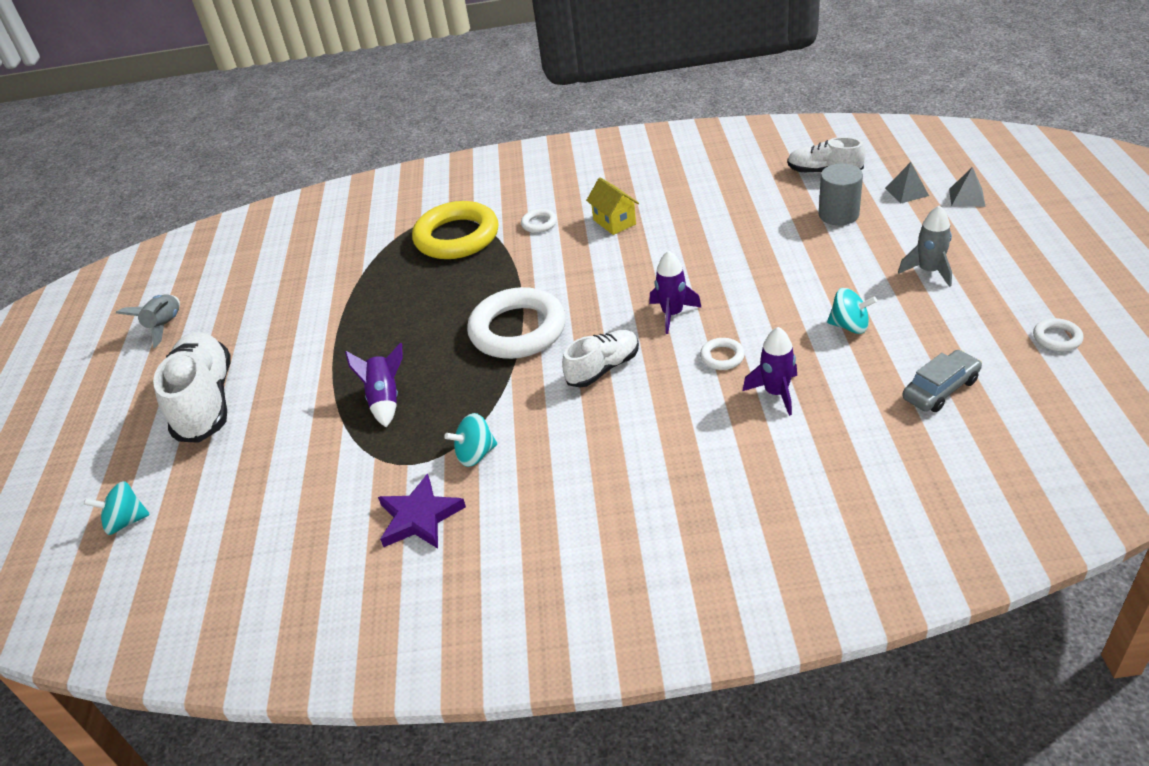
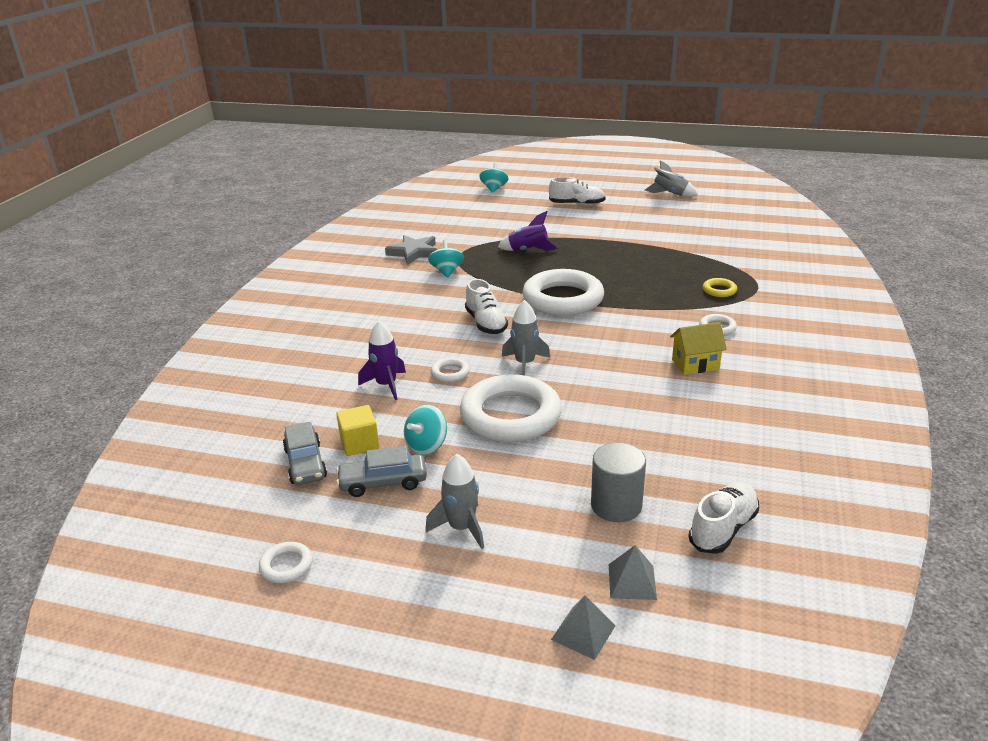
camera: 105 degrees right, 10 degrees down
(206, 402) = (577, 204): white shoe -> white shoe, size x0.58
(419, 517) = (414, 252): purple star -> grey star
(457, 237) = (719, 290): yellow ring -> yellow ring, size x0.42
(672, 314) = (525, 364): purple rocket -> grey rocket
(767, 295) = (510, 416): none -> white ring
(882, 368) = (359, 443): none -> yellow cube
(919, 330) = (383, 482): none -> grey car

